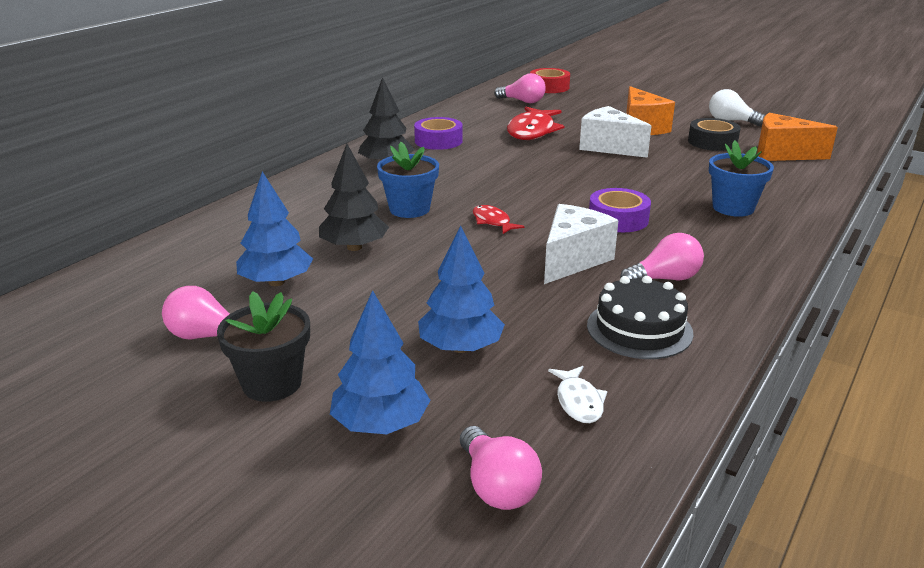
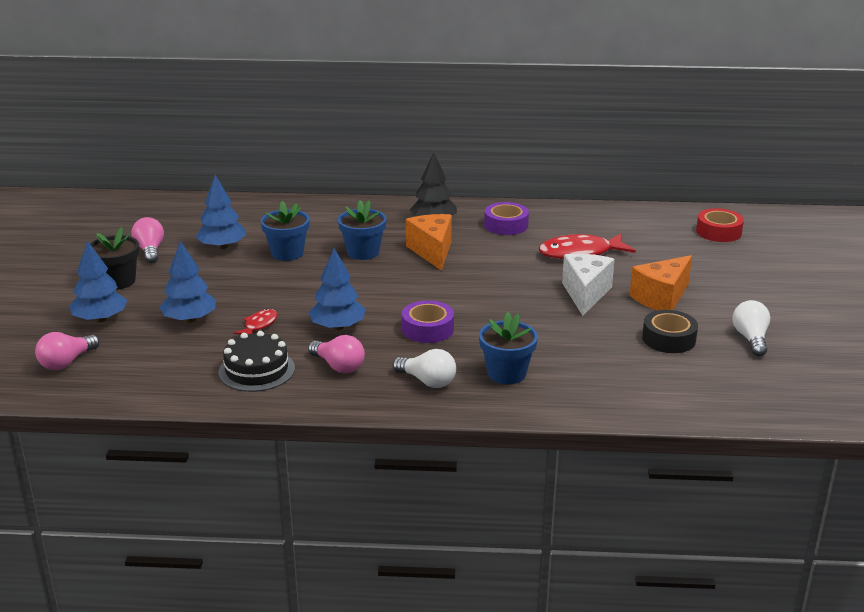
camera: 60 degrees right, 0 degrees up
(354, 247) = (287, 253): black tree -> blue flower pot
(492, 222) = (372, 285): red fish -> red fish (259, 325)
(522, 101) = (655, 231): pink light bulb -> none
(572, 260) = (337, 327): white cheese -> blue tree
(578, 401) = (157, 367): white fish -> none
(727, 243) = (427, 381): none -> white light bulb
(782, 154) = (683, 380): orange cheese -> orange cheese (432, 251)

